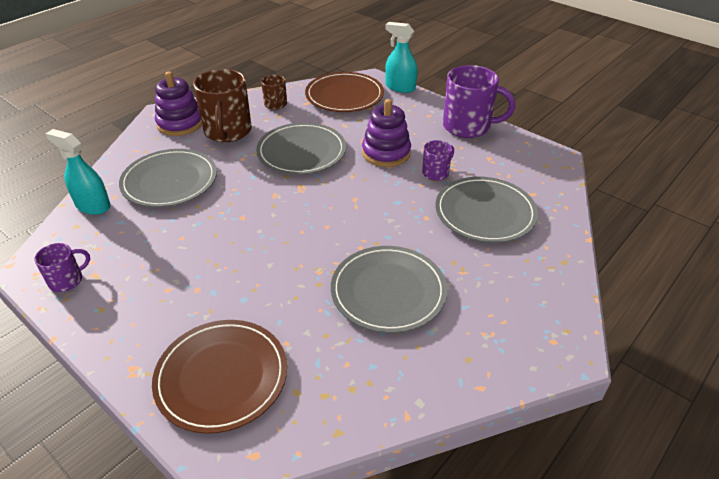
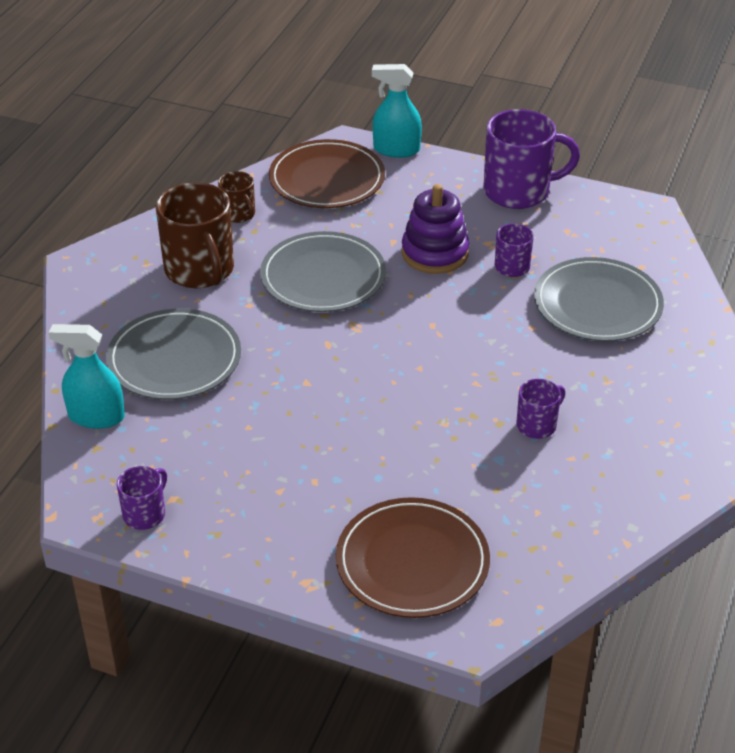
camera: 20 degrees left, 0 degrees up
(180, 124) = (122, 274): purple stacking toy -> none
(388, 291) = (537, 425): grey plate -> purple mug

